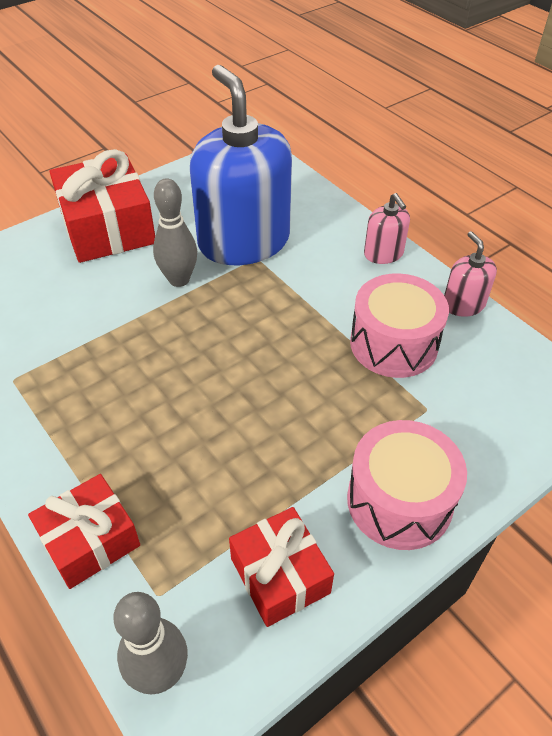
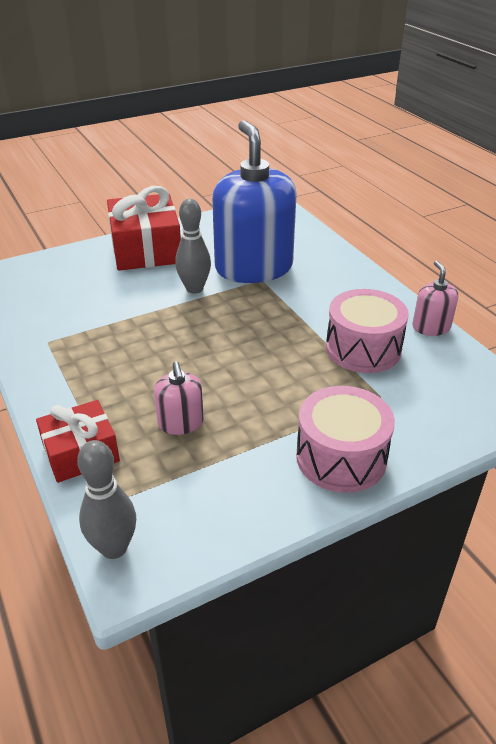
camera: 10 degrees right, 10 degrees down
(280, 575) = (227, 496): red gift -> none
(383, 253) = (370, 286): pink soap dispenser -> pink soap dispenser (180, 423)

